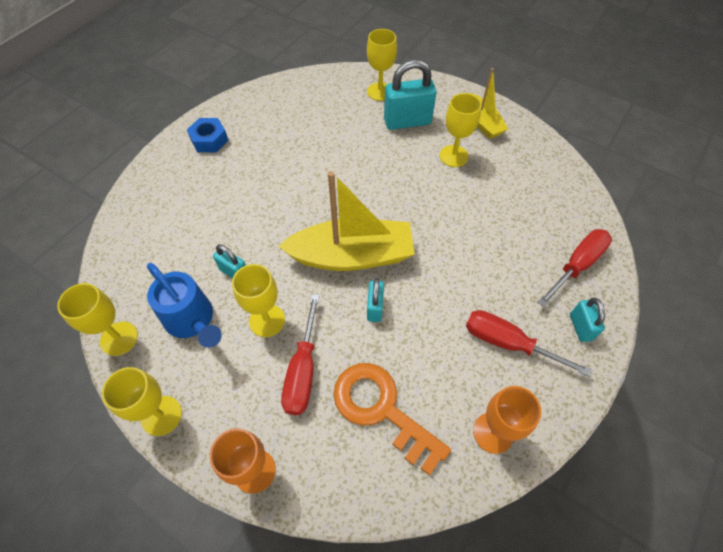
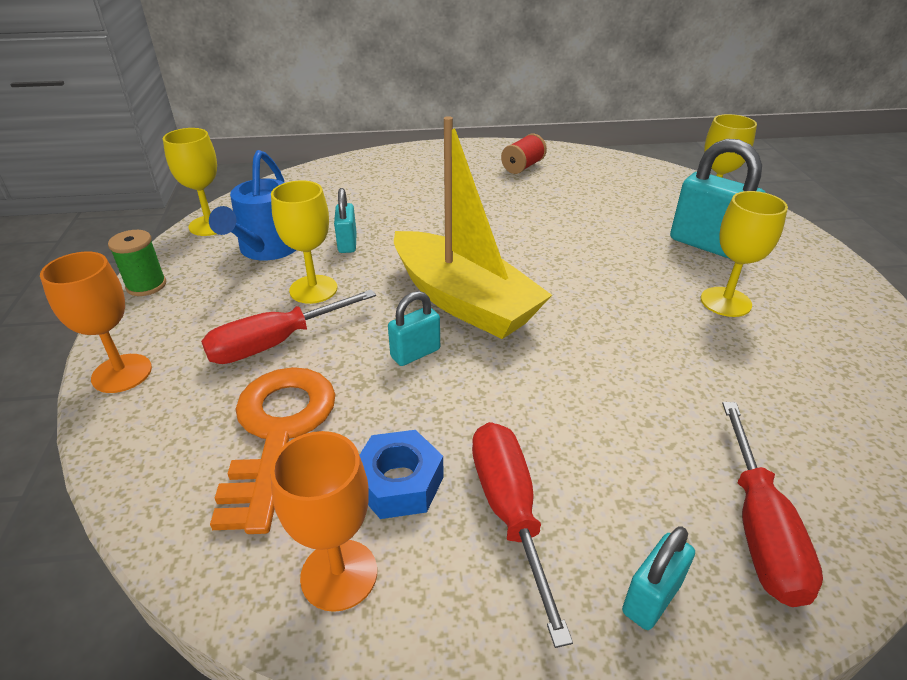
camera: 50 degrees right, 20 degrees down
(161, 415) = (146, 285): yellow goblet -> green spool
(209, 140) = (476, 159): blue nut -> blue nut (399, 483)
(246, 126) = (523, 166): none -> red spool
(482, 123) = (821, 298): yellow boat -> none
(576, 266) = (759, 528): red screwdriver -> red screwdriver turned 90 degrees clockwise

